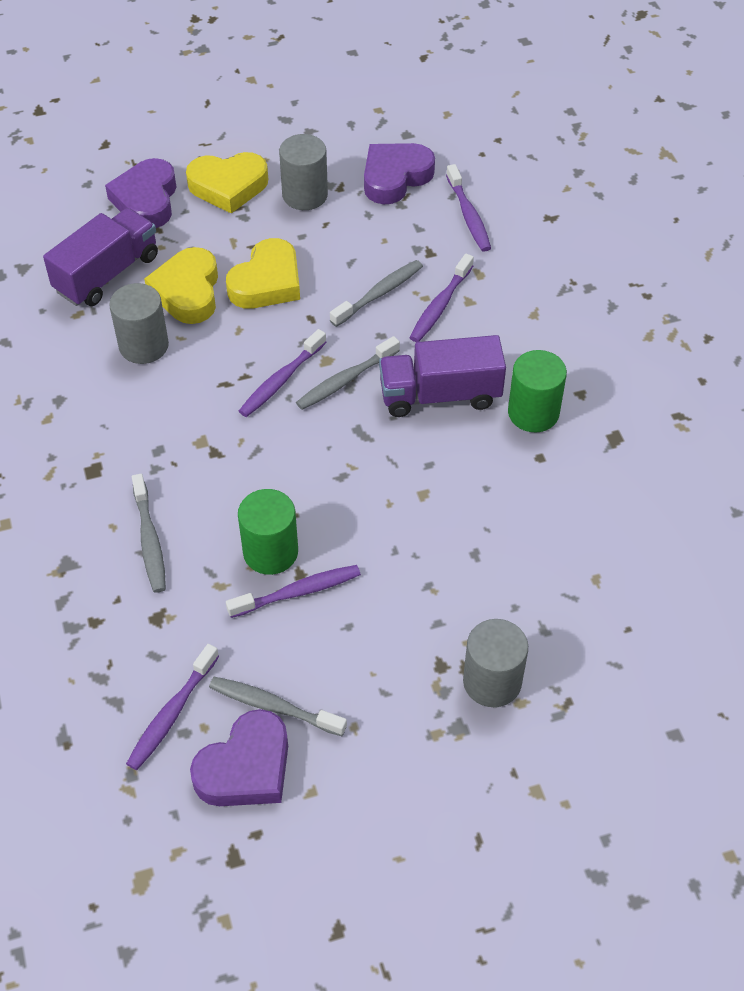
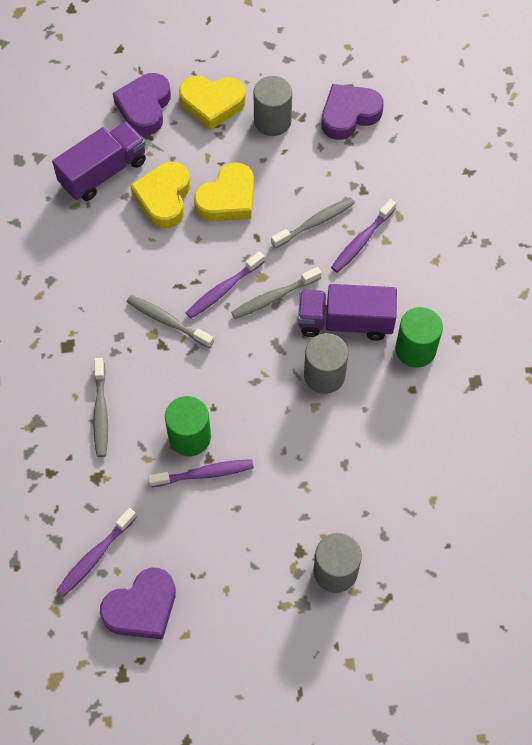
camera: 10 degrees right, 10 degrees up
(144, 345) = (122, 242): grey cylinder -> grey cylinder (324, 375)
(273, 706) = (170, 563): grey toothbrush -> grey toothbrush (167, 321)
(468, 215) = (402, 160): purple toothbrush -> none

